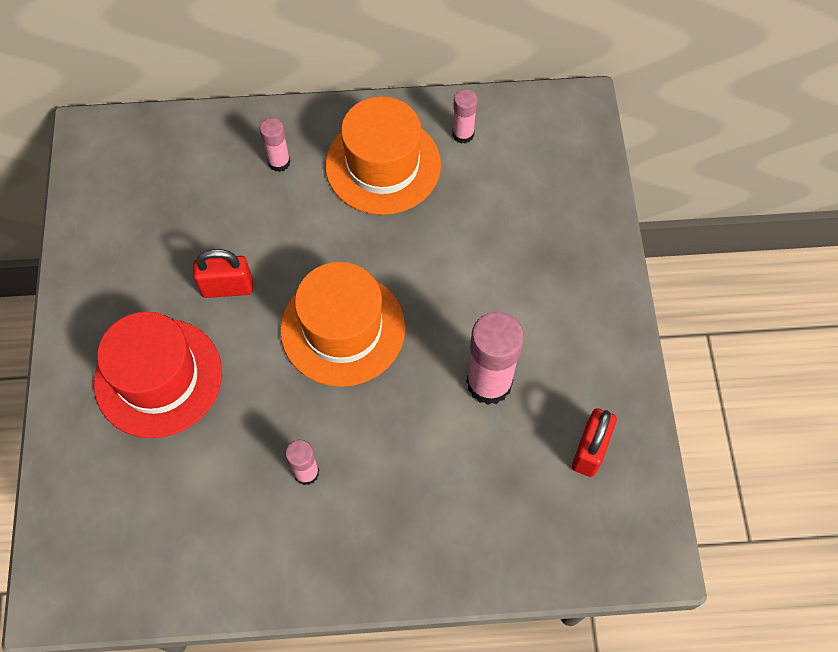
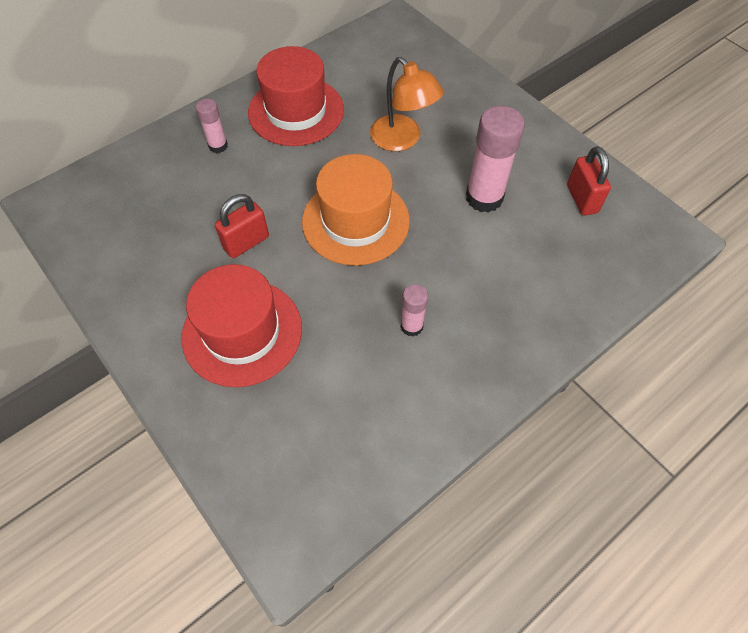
camera: 35 degrees left, 5 degrees down
(383, 165) = (296, 111): orange hat -> red hat
(462, 264) = (402, 140): none -> orange lamp
(463, 134) = (335, 68): pink glue stick -> none

